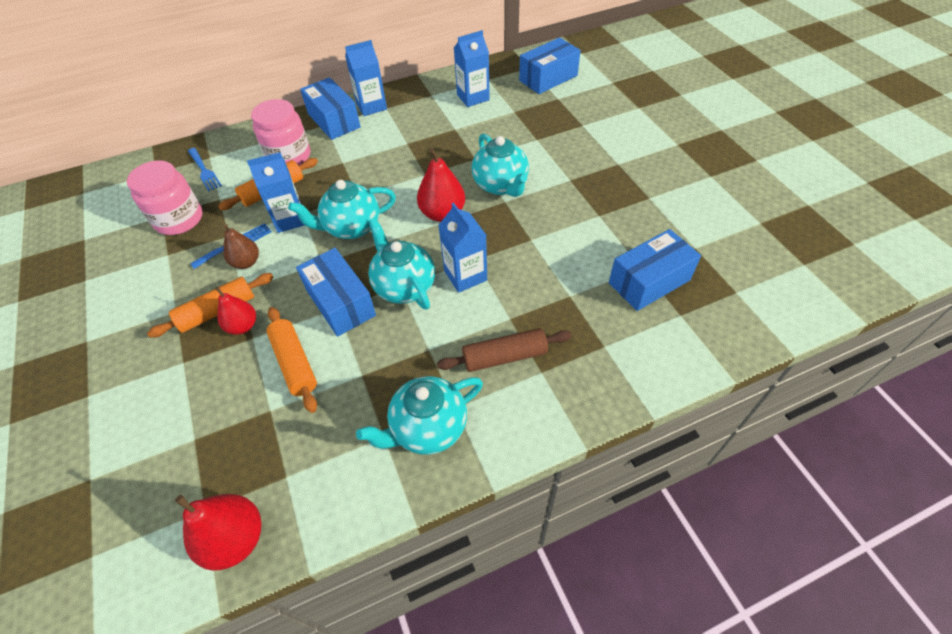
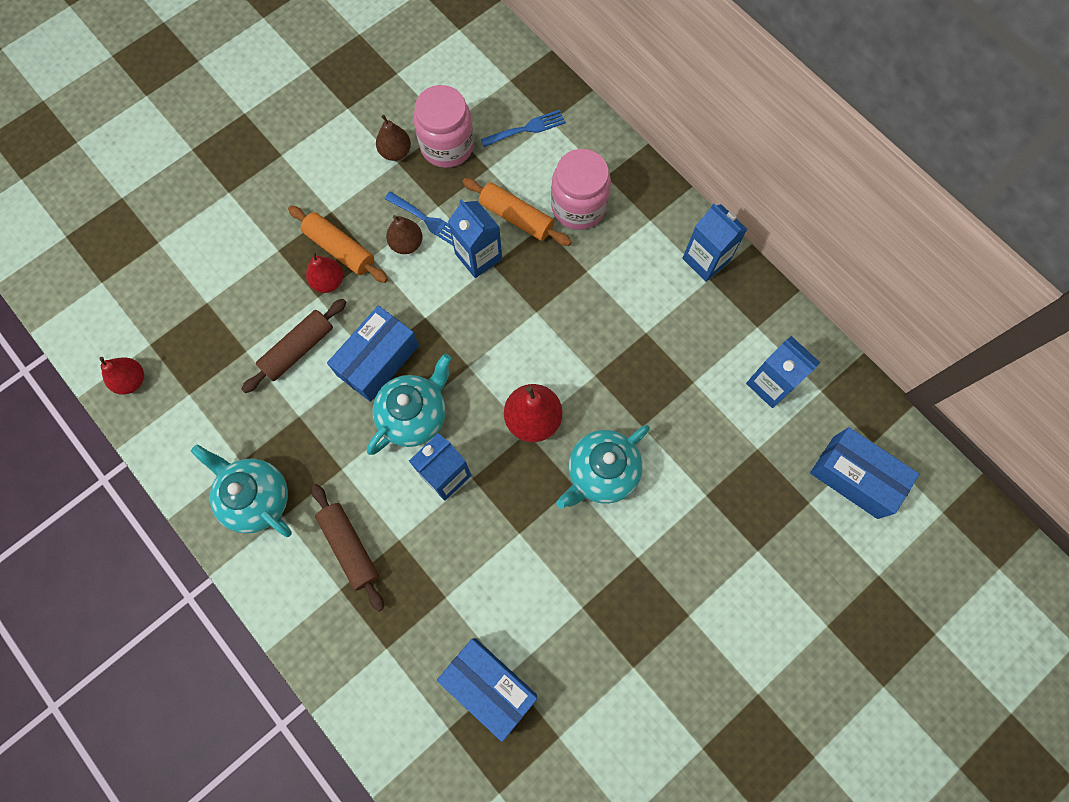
camera: 70 degrees right, 20 degrees up
(156, 254) = (395, 152): none -> brown pear
(204, 171) = (527, 129): blue fork -> blue fork turned 150 degrees counterclockwise
(235, 539) = (132, 380): red pear -> red pear, size x0.66
(295, 363) = (298, 349): orange rolling pin -> brown rolling pin
(334, 120) = (661, 227): blue box -> none
(351, 227) = (483, 327): turquoise teapot -> none

